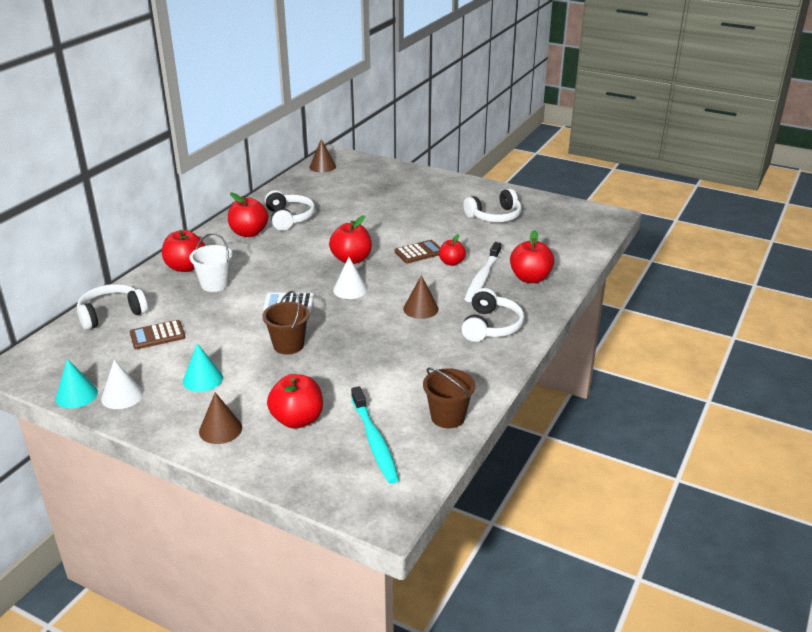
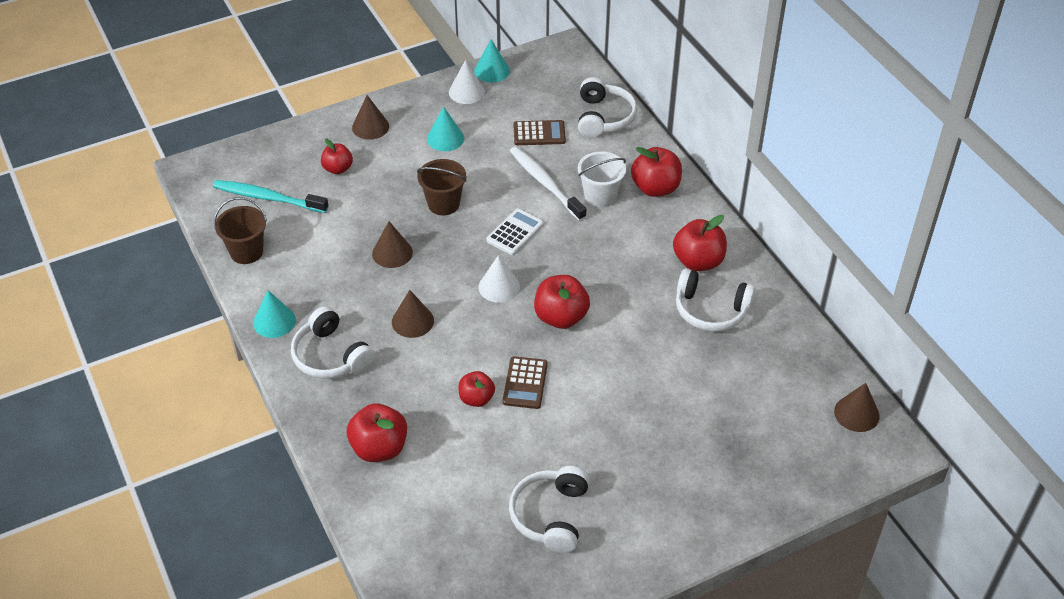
camera: 125 degrees right, 15 degrees up
(157, 335) = (539, 133): brown calculator -> brown calculator turned 75 degrees clockwise
(297, 420) = (338, 169): red apple -> red apple, size x0.63
(367, 345) = (392, 253): none -> brown cone
(482, 277) = (421, 406): white toothbrush -> white toothbrush (545, 183)
(495, 365) = (274, 321): none -> turquoise cone

